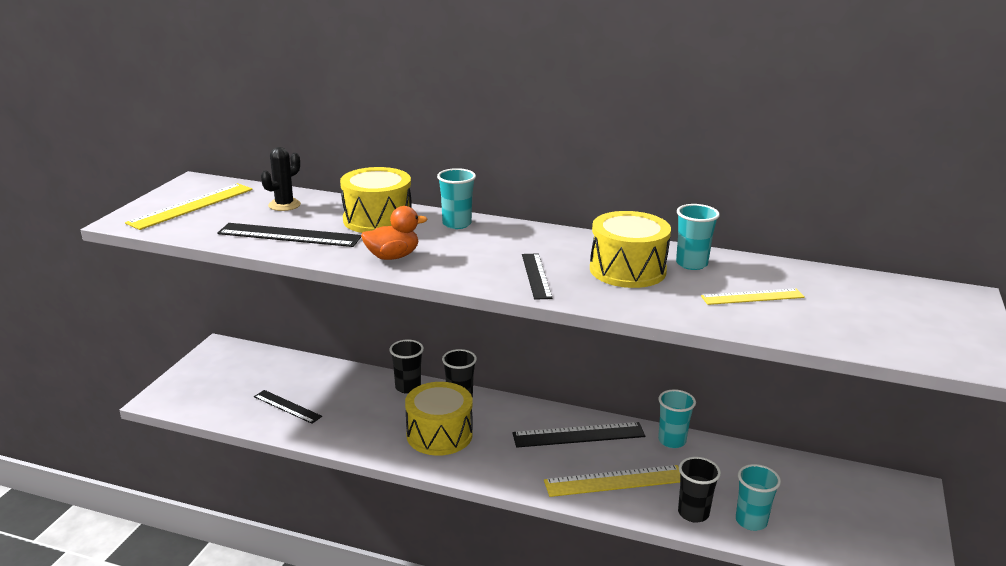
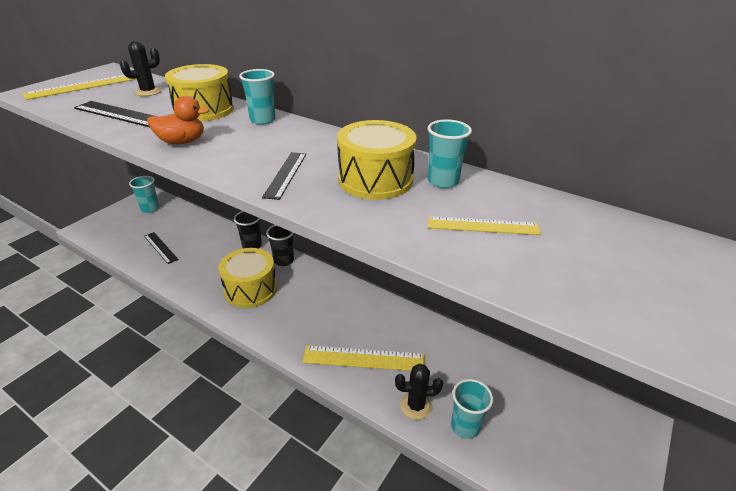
camera: 15 degrees right, 10 degrees up
(578, 435) = (356, 309): black ruler -> none
(672, 441) = (431, 329): turquoise cup -> turquoise cup (150, 208)
(693, 513) = (416, 406): black cup -> black cactus

